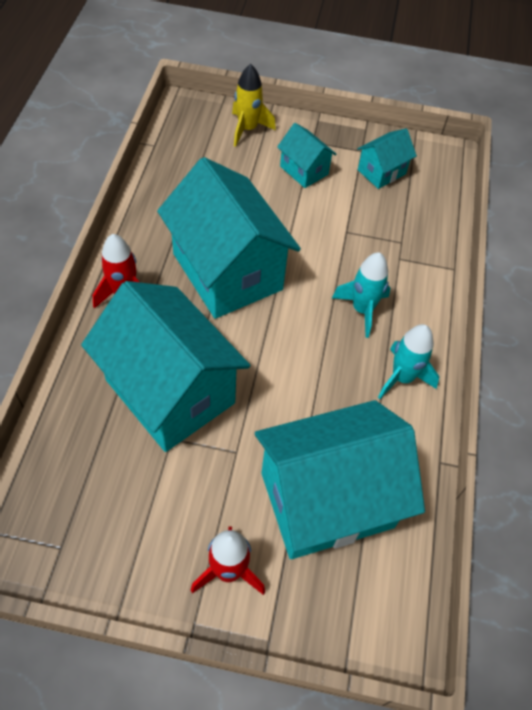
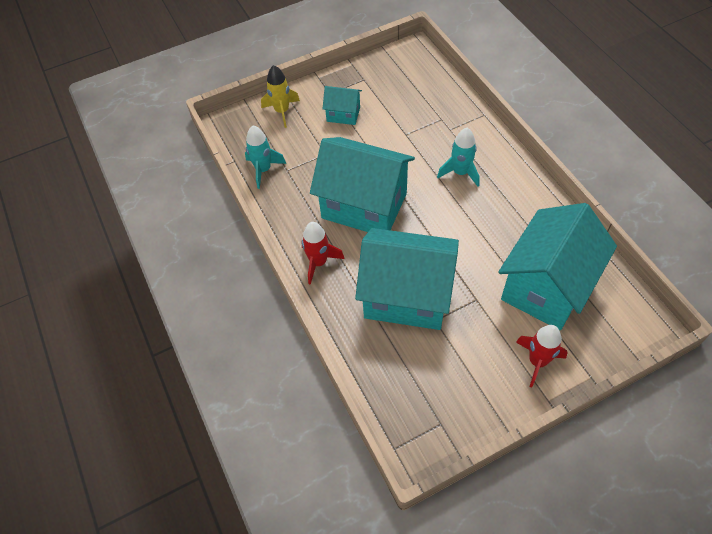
camera: 30 degrees left, 0 degrees up
(381, 172) = (388, 85): turquoise house -> none
(402, 378) = (518, 194): turquoise rocket -> turquoise rocket (263, 170)

